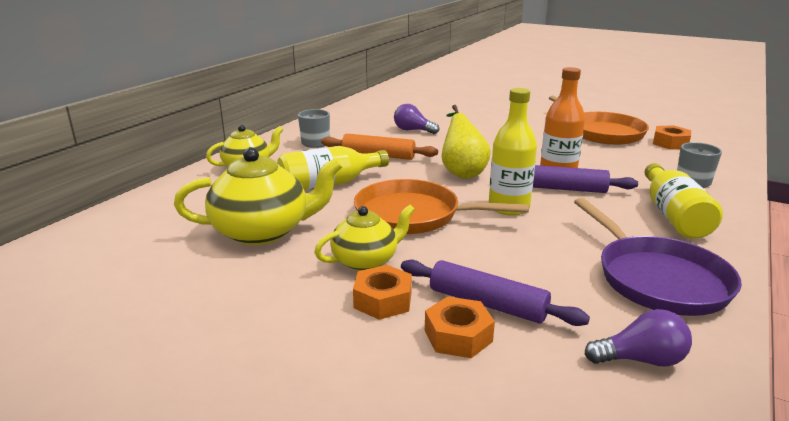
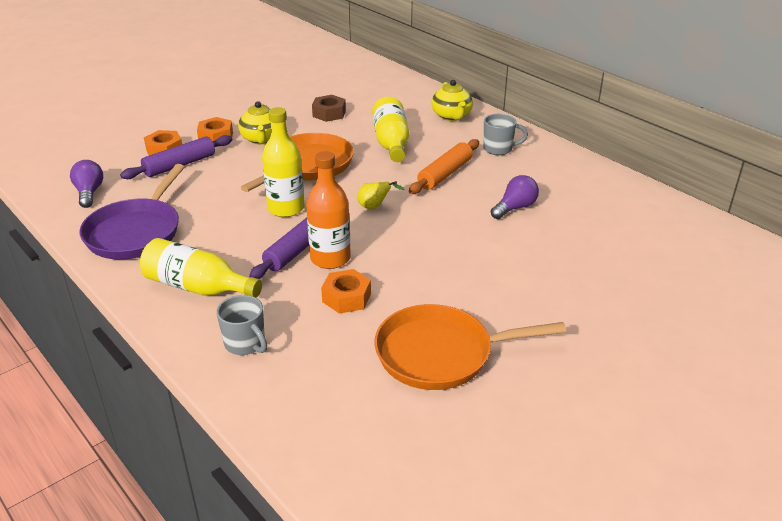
camera: 110 degrees right, 10 degrees up
(263, 231) = (329, 113): yellow teapot -> brown nut
(462, 172) = (375, 207): yellow pear -> yellow pear, size x0.54
(640, 359) = (89, 193): purple light bulb -> purple light bulb turned 150 degrees clockwise
(657, 279) = (136, 232): purple pan -> purple pan turned 75 degrees counterclockwise
(670, 143) = (363, 399): orange nut -> orange nut (346, 297)

